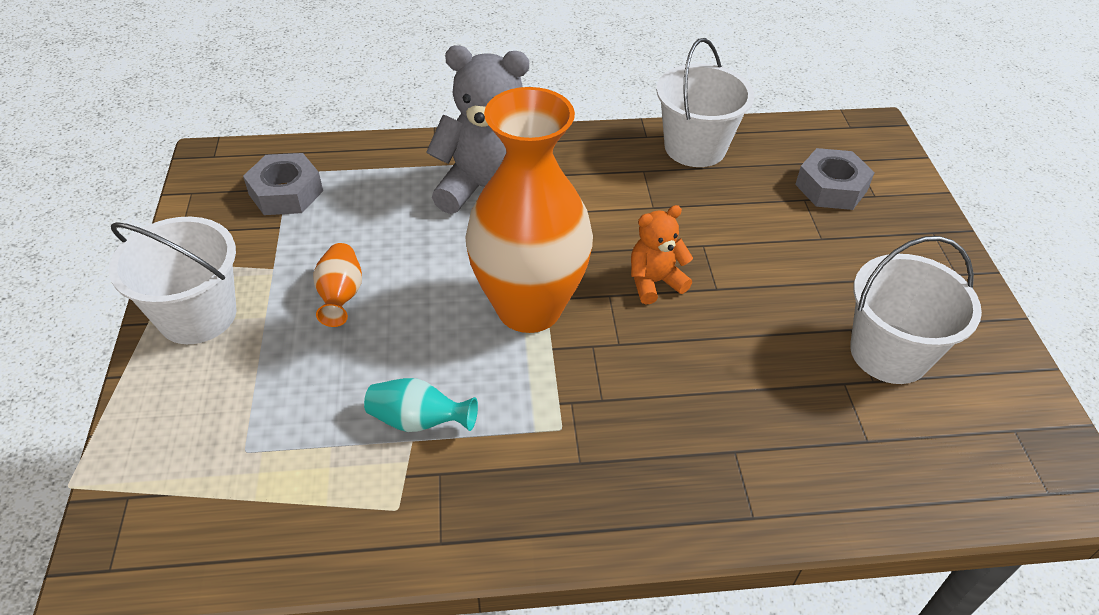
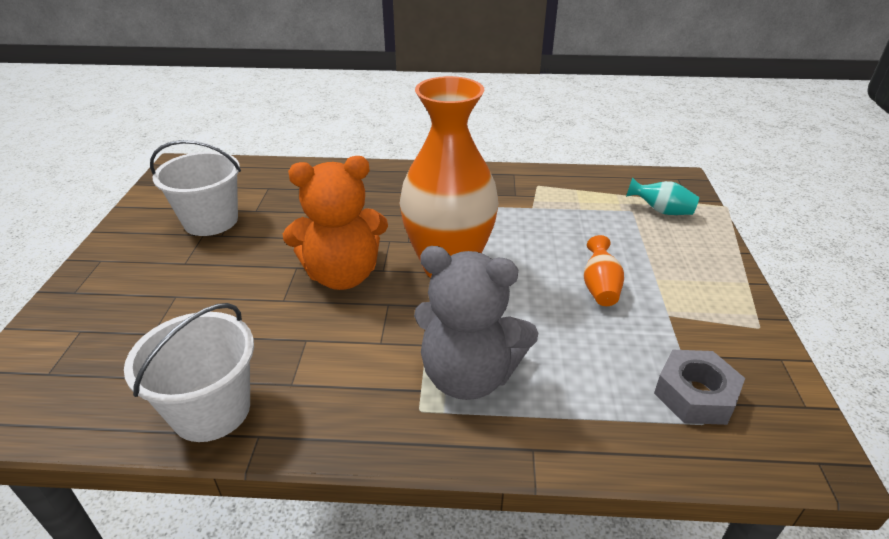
camera: 170 degrees left, 10 degrees down
(197, 315) = (711, 284): white bucket -> none
(418, 421) = (529, 215): turquoise vase -> turquoise vase (661, 211)
(654, 282) = (342, 275): orange teddy bear -> orange teddy bear, size x1.86
(831, 187) = (112, 343): grey nut -> none

